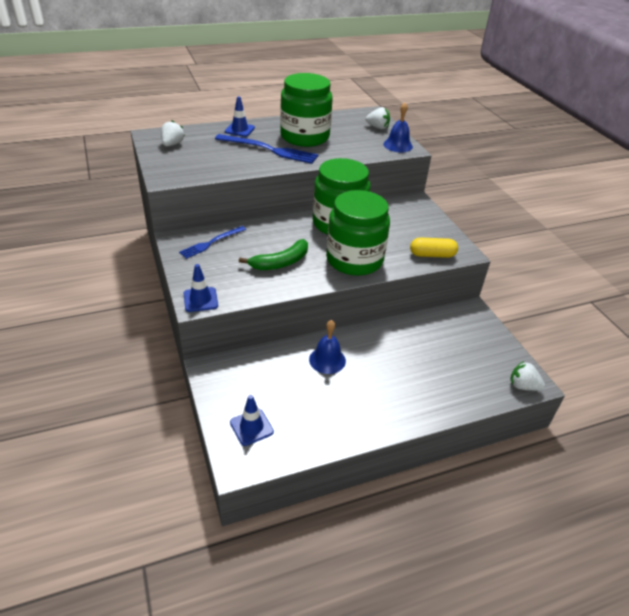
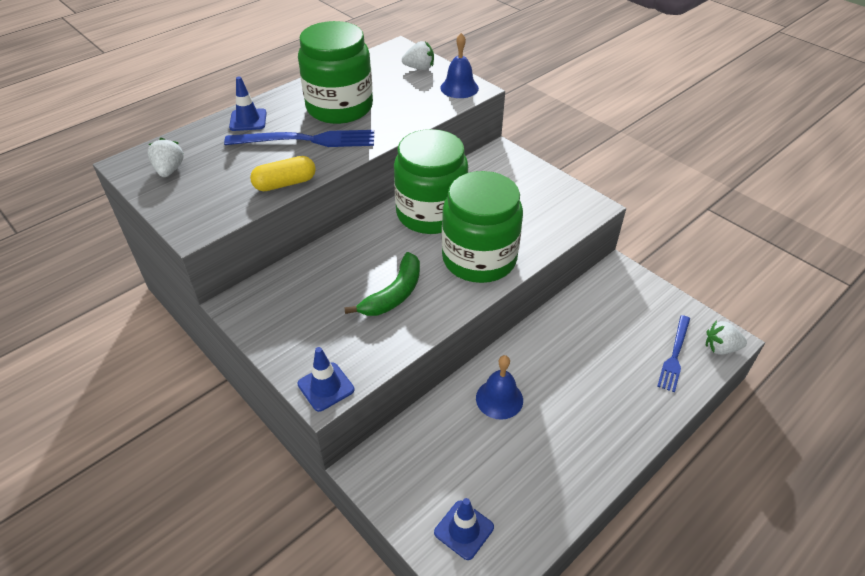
camera: 20 degrees left, 5 degrees up
(211, 243) = (288, 295): blue fork -> blue fork (674, 355)
(432, 255) = (561, 221): yellow capsule -> yellow capsule (285, 183)

